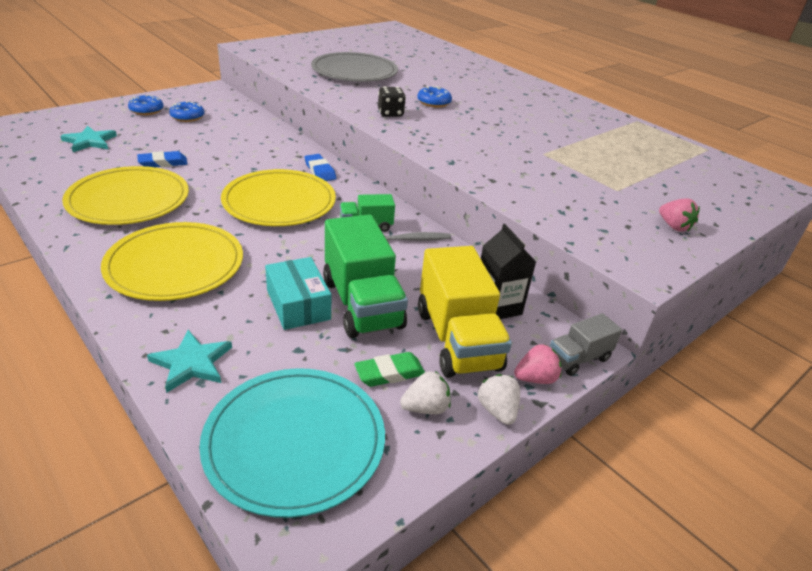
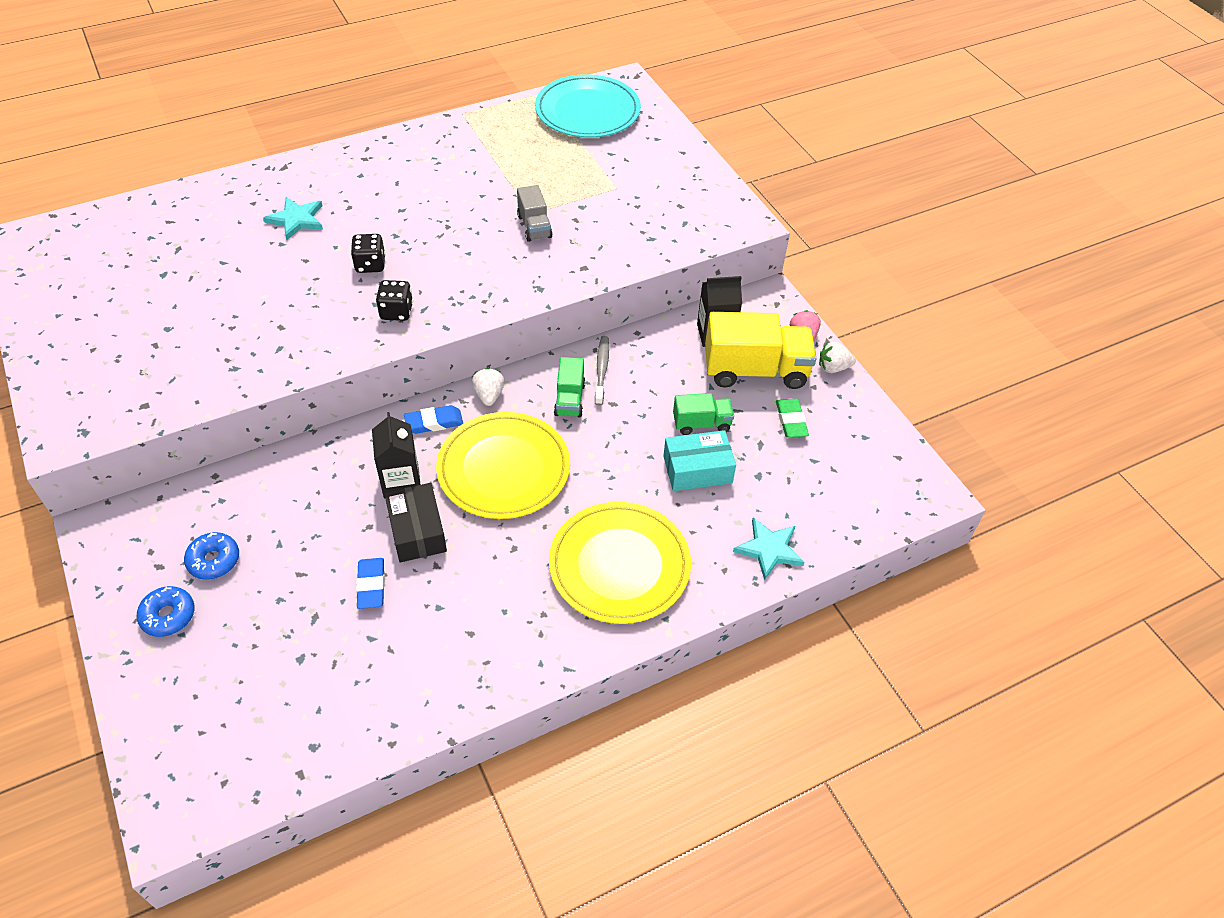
camera: 75 degrees left, 15 degrees up
(90, 141) = (272, 681): turquoise star -> turquoise star (296, 219)
(129, 200) = (468, 617): yellow plate -> none
(212, 174) = (417, 531): none -> black box
(259, 164) = (401, 481): none -> black carton
(295, 442) = (857, 487): turquoise plate -> turquoise plate (587, 111)
(354, 71) = (230, 322): grey plate -> none
(362, 304) = (701, 423): green truck -> green truck, size x0.53
(425, 408) = (828, 407): white strawberry -> white strawberry (489, 395)
(434, 102) = (370, 265): blue donut -> black dice
(578, 358) = (783, 305): grey truck -> grey truck (534, 226)
(674, 226) = (684, 178): pink strawberry -> none

